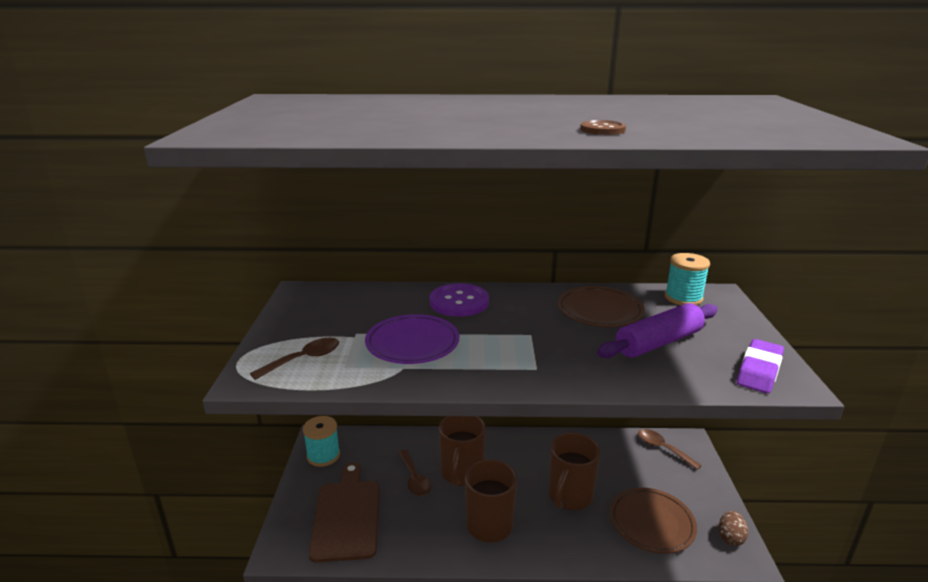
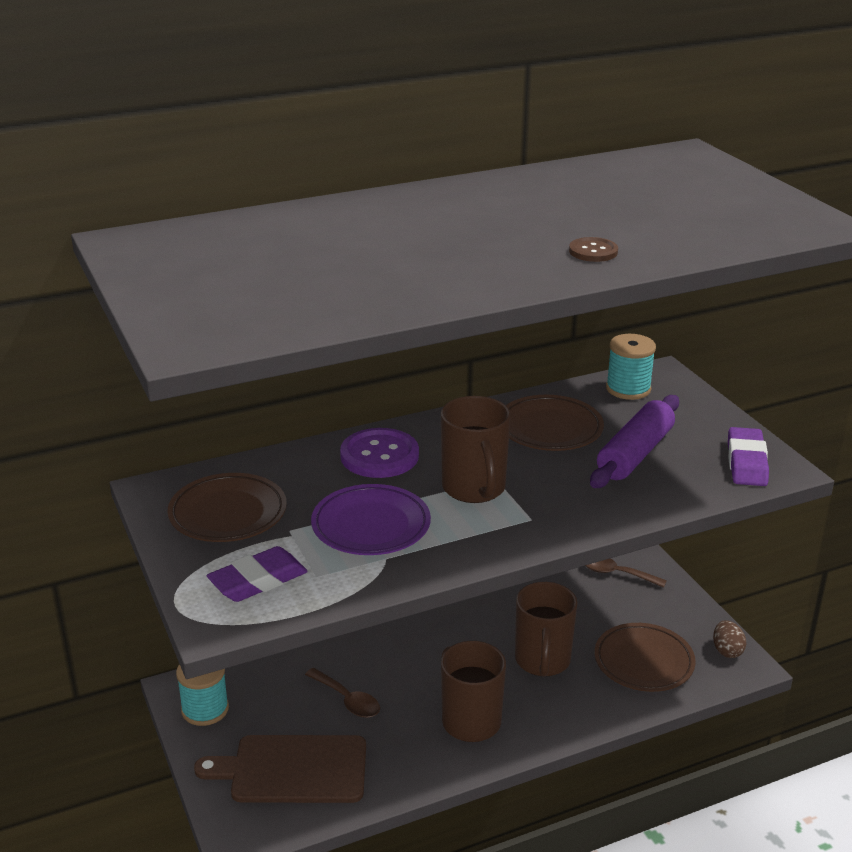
camera: 25 degrees left, 5 degrees up
(303, 359) = (258, 580): brown spoon -> purple eraser
(328, 314) = (228, 514): none -> brown plate
(346, 516) = (292, 770): brown cutting board -> brown cutting board turned 60 degrees counterclockwise
(461, 473) = (401, 675): brown mug -> brown mug (474, 489)

